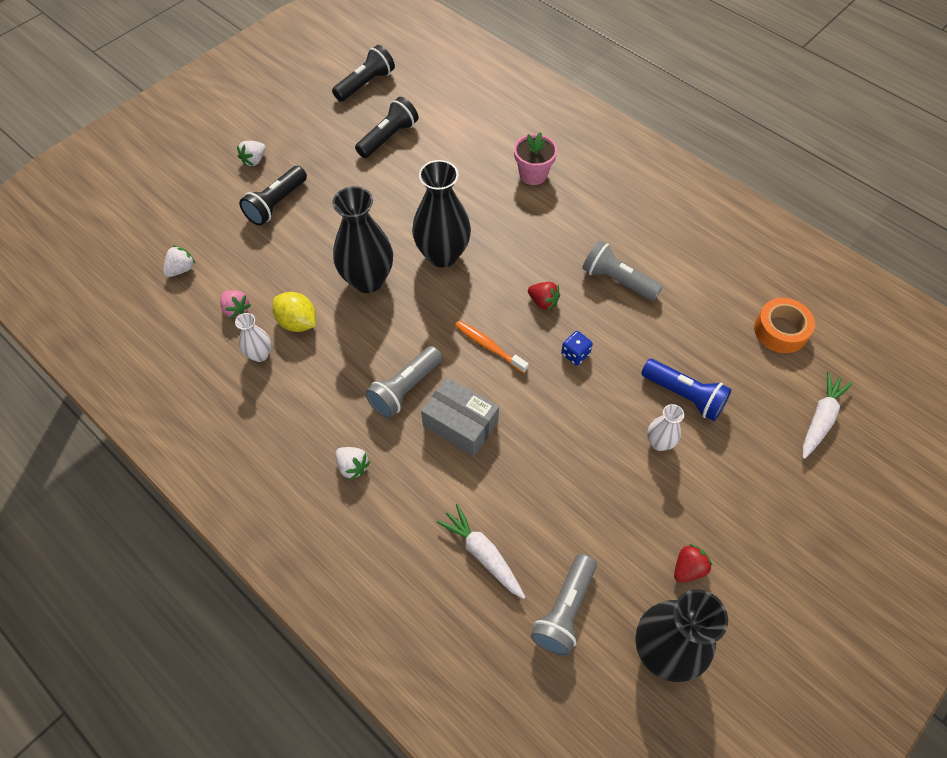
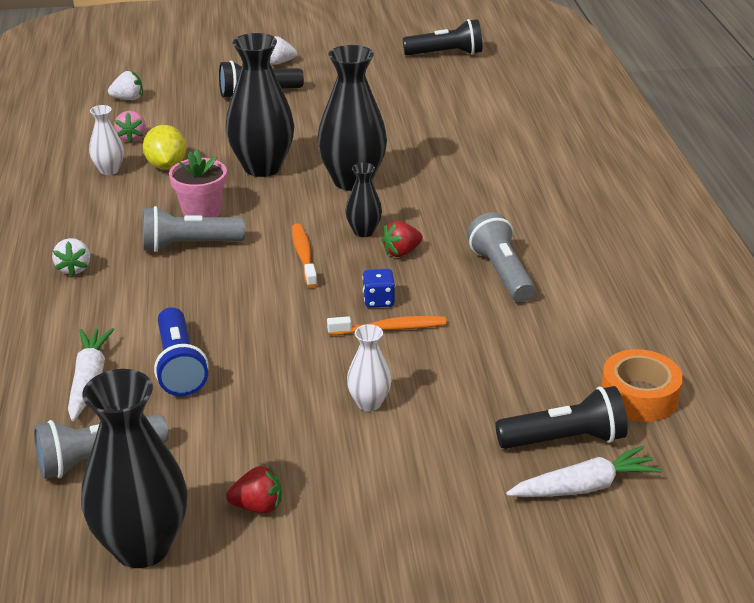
camera: 40 degrees right, 25 degrees down
(388, 137) = (416, 92): black flashlight -> black flashlight (564, 439)
(460, 424) = (201, 290): grey box -> none
(501, 298) = (363, 231): none -> black vase
(533, 174) = (522, 168): pink flower pot -> pink flower pot (201, 212)
(543, 302) = (401, 252): red strawberry -> red strawberry turned 75 degrees clockwise
(607, 373) = (390, 328): none -> orange toothbrush
(684, 395) = (448, 385): blue flashlight -> blue flashlight (179, 366)

